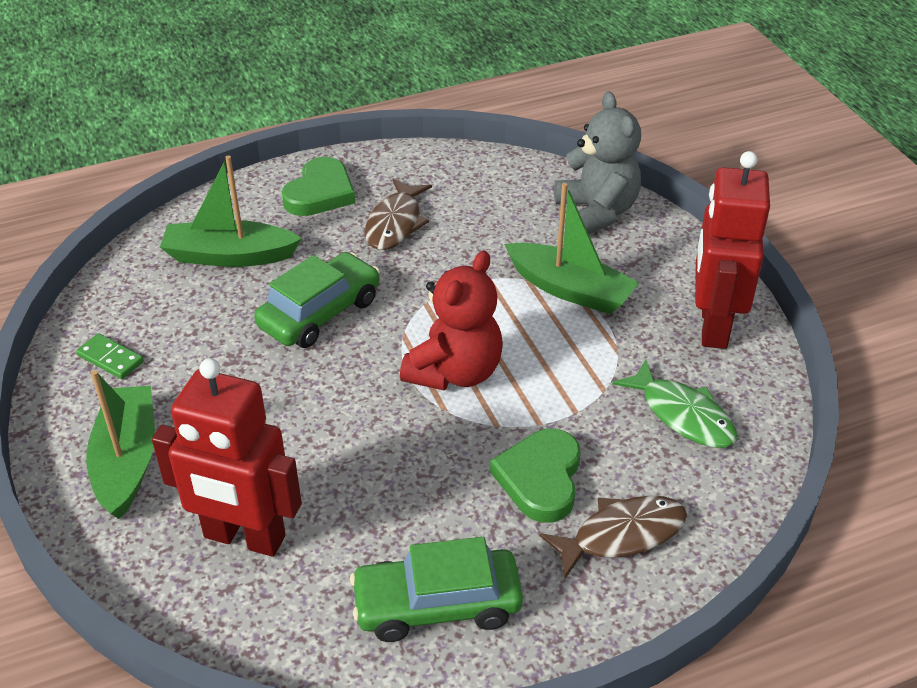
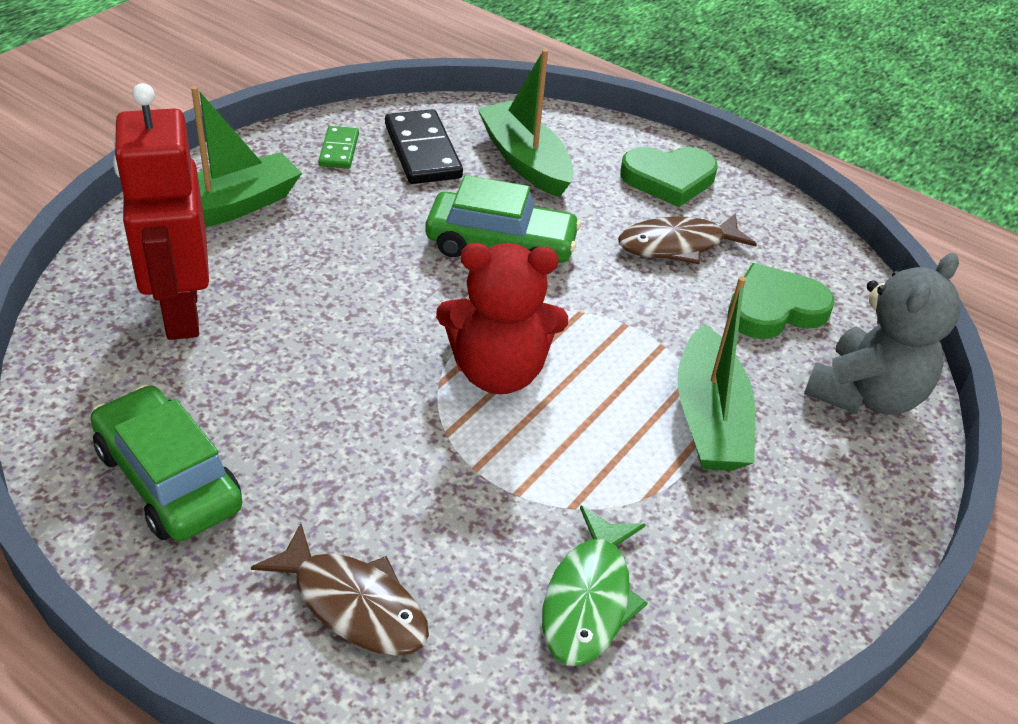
camera: 55 degrees right, 0 degrees up
(161, 308) = (423, 151): none -> black domino
(540, 479) = (392, 499): green heart -> green heart (774, 309)
(713, 326) = (774, 579): red robot -> none

